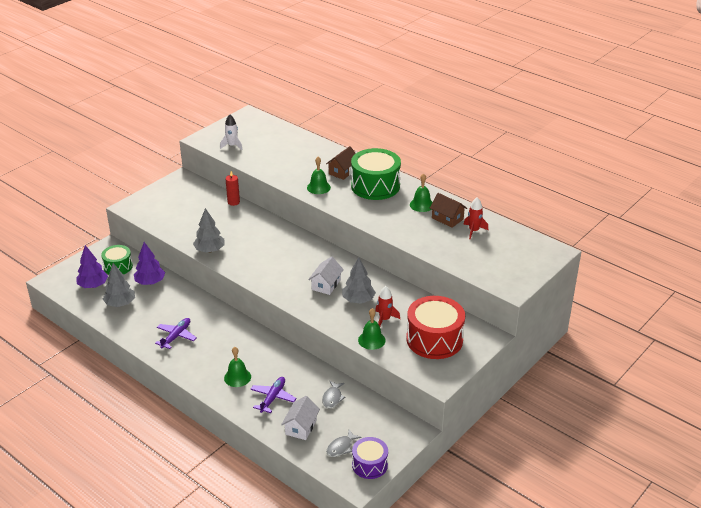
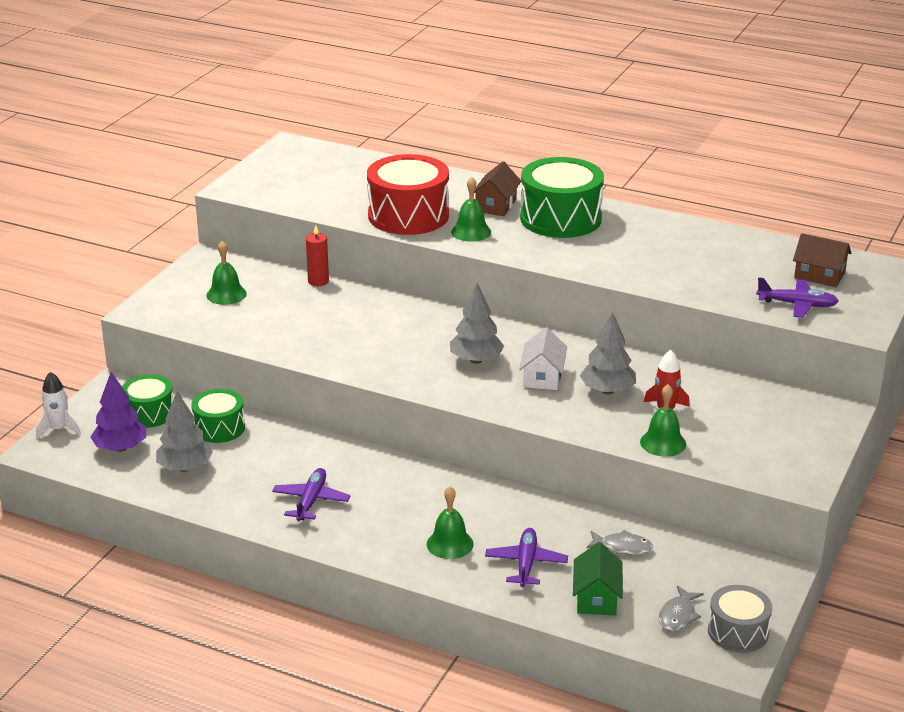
camera: 15 degrees left, 5 degrees down
(150, 282) = (219, 428): purple tree -> green drum
(209, 250) = (320, 355): grey tree -> grey tree (476, 360)
(232, 146) = (291, 191): white rocket -> white rocket (59, 429)
(301, 427) = (596, 598): white house -> green house
(332, 398) = (622, 547): grey fish -> grey fish turned 75 degrees counterclockwise
(369, 465) = (738, 632): purple drum -> grey drum
(421, 205) = (650, 235): green bell -> green bell (226, 294)
(434, 339) = (760, 426): red drum -> red drum (408, 215)
(447, 218) = (701, 248): brown house -> brown house (819, 275)
(474, 231) = (752, 259): red rocket -> none
(482, 266) = (797, 305): none -> purple plane

